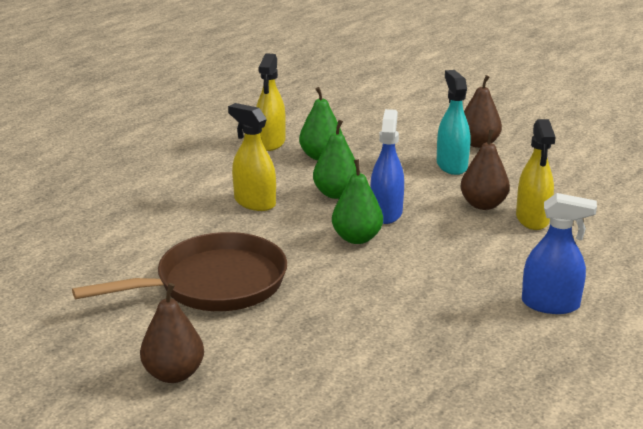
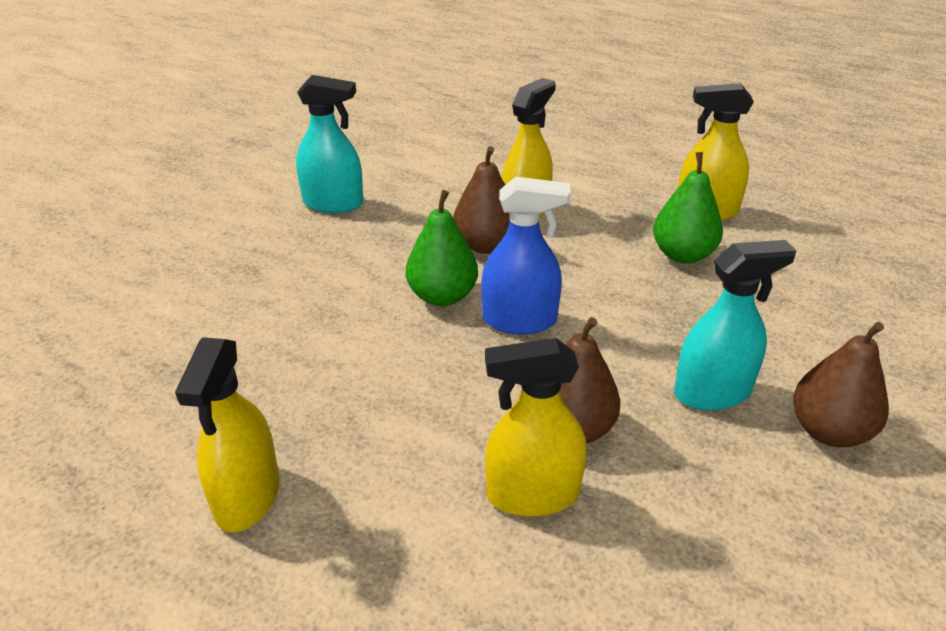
camera: 85 degrees right, 10 degrees up
(174, 374) = (175, 198): brown pear -> brown pear (485, 245)
(214, 284) = (333, 203): brown pan -> turquoise spray bottle
(336, 194) = (567, 273): green pear -> none
(550, 304) = (247, 497): blue spray bottle -> yellow spray bottle

